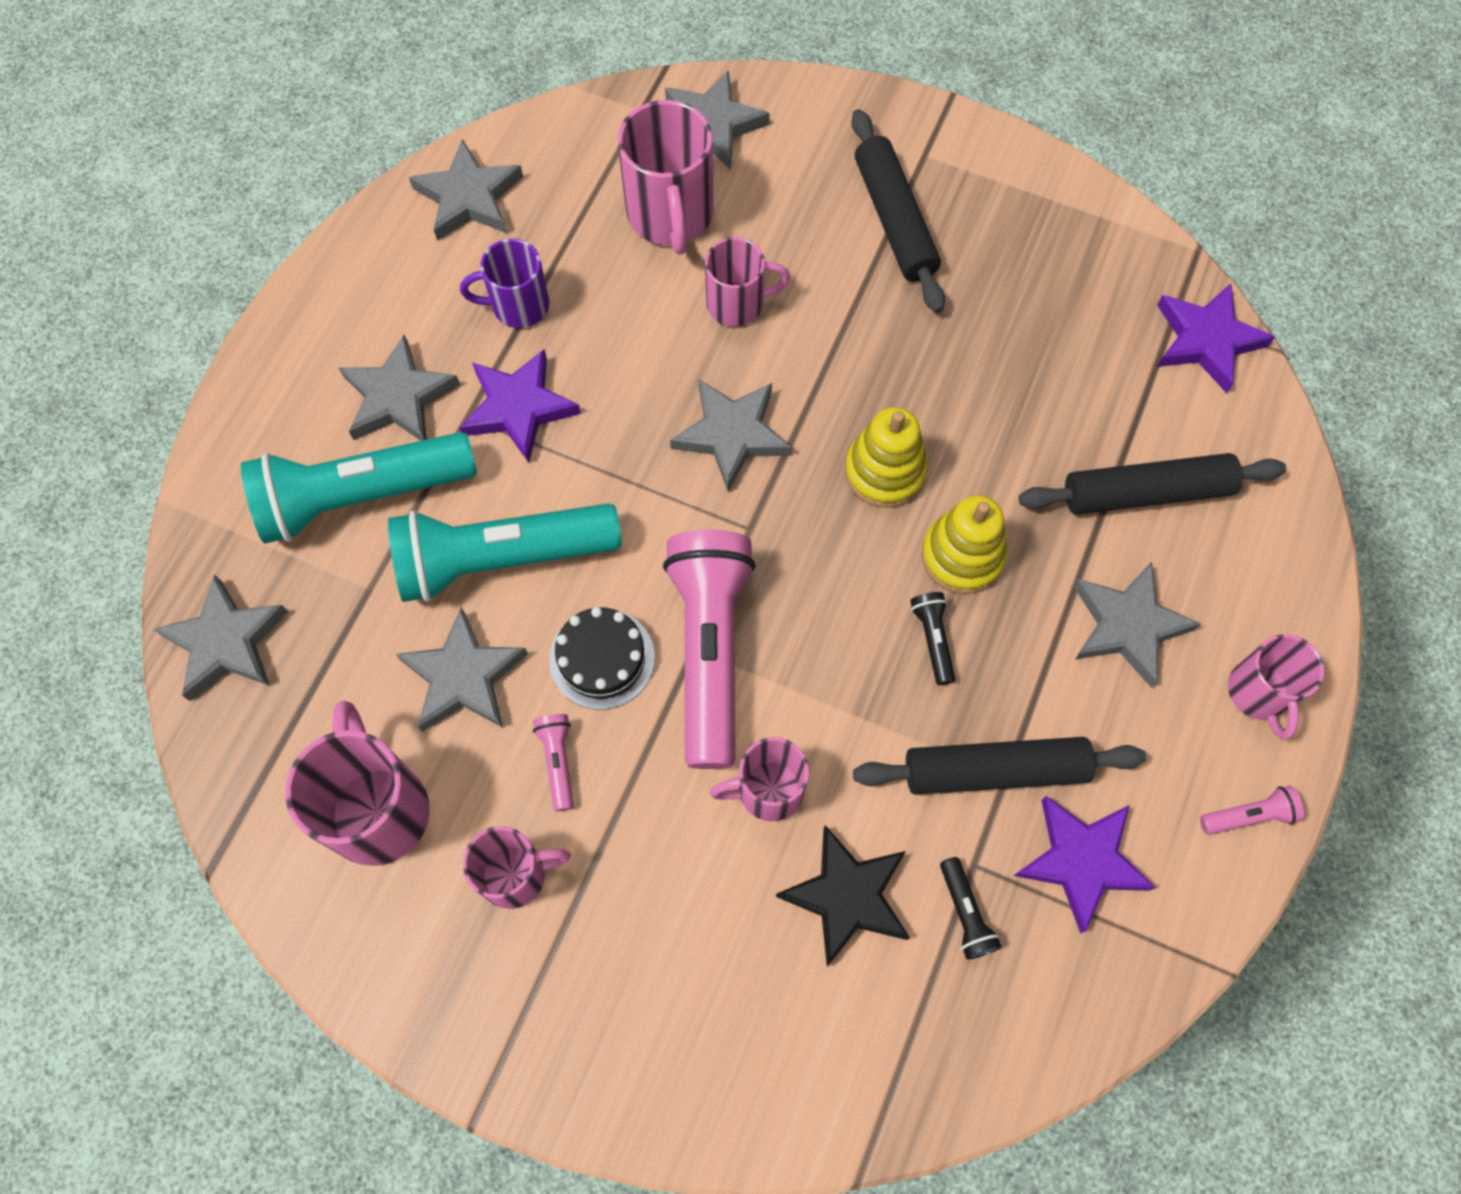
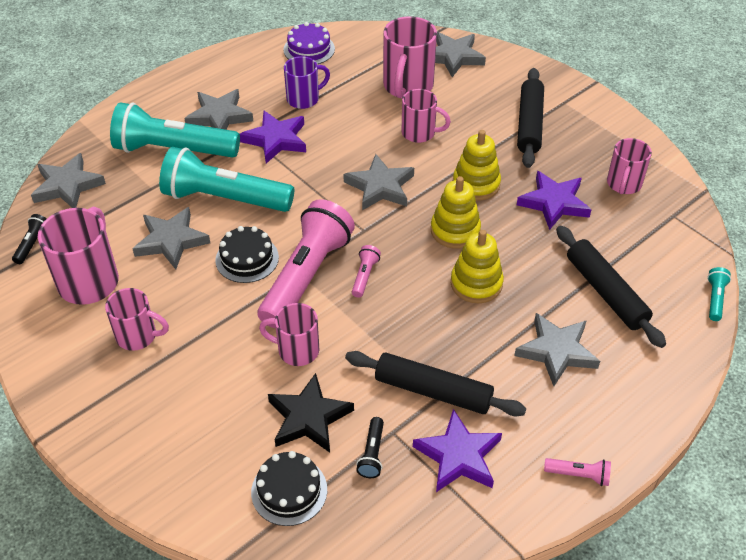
camera: 25 degrees right, 20 degrees down
(469, 197) = (309, 49): grey star -> purple cake
(518, 306) = (304, 99): purple mug -> purple mug turned 135 degrees clockwise
(558, 761) = (193, 295): pink flashlight -> pink flashlight (365, 276)
(872, 370) = (476, 184): none -> yellow stacking toy
(884, 1028) = (289, 491): none -> black cake
(933, 639) = (435, 316): black flashlight -> black flashlight (32, 244)
(1146, 492) = (606, 292): black rolling pin -> black rolling pin turned 45 degrees clockwise
(1206, 340) = (685, 234): purple star -> purple star (554, 203)
(1259, 693) = (621, 415): pink mug -> pink mug (623, 184)
(1293, 440) = (715, 299): none -> turquoise flashlight

